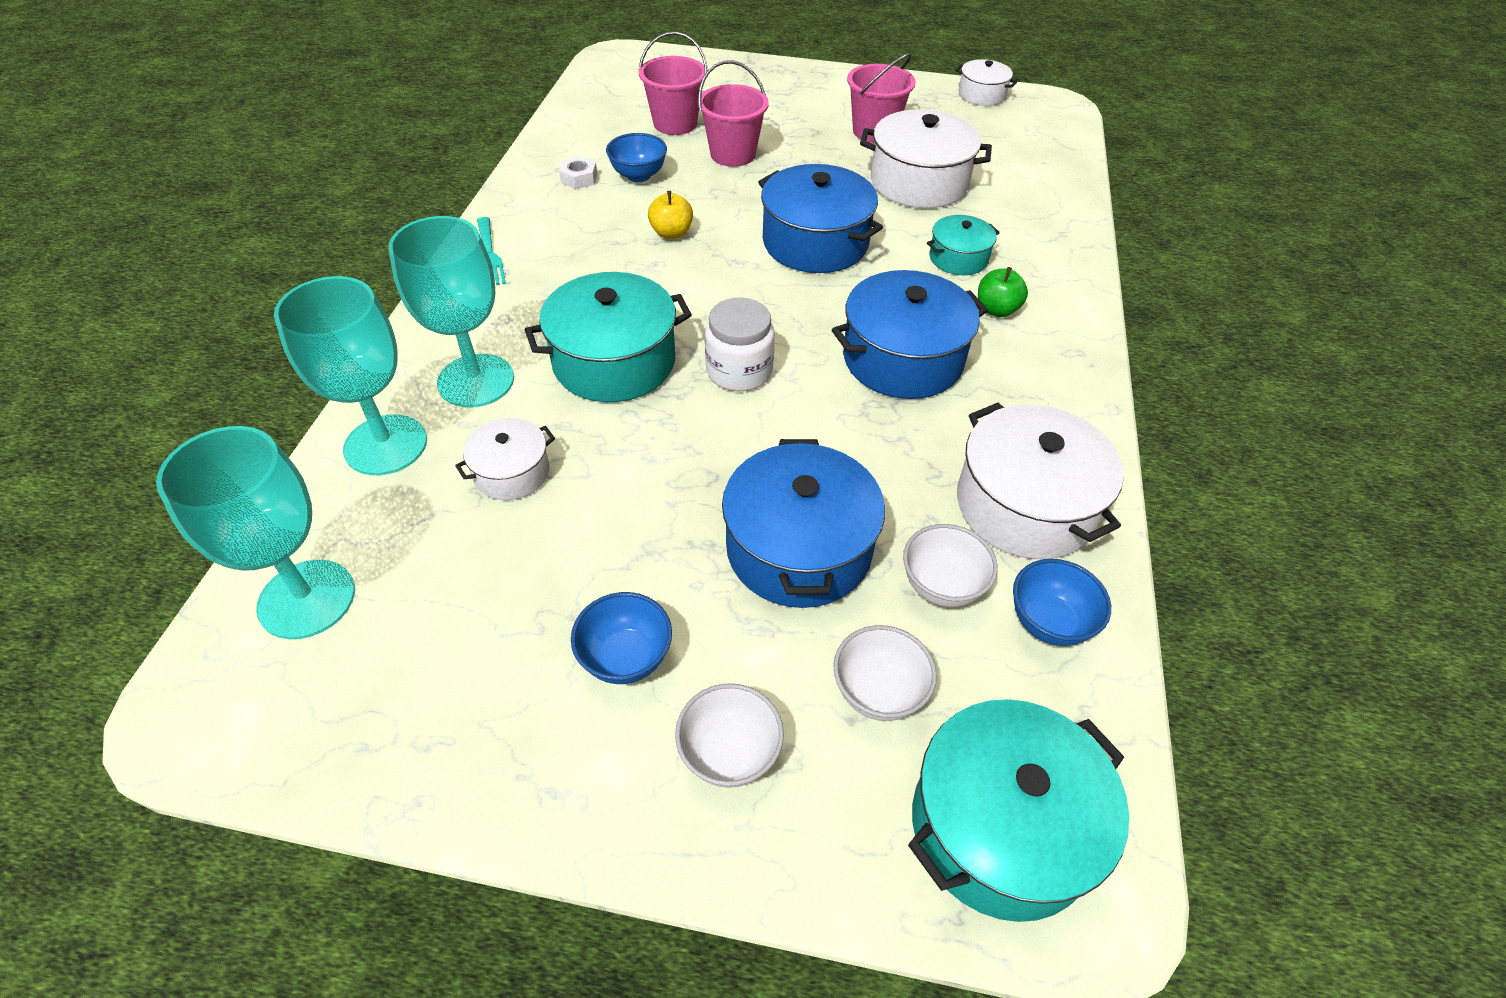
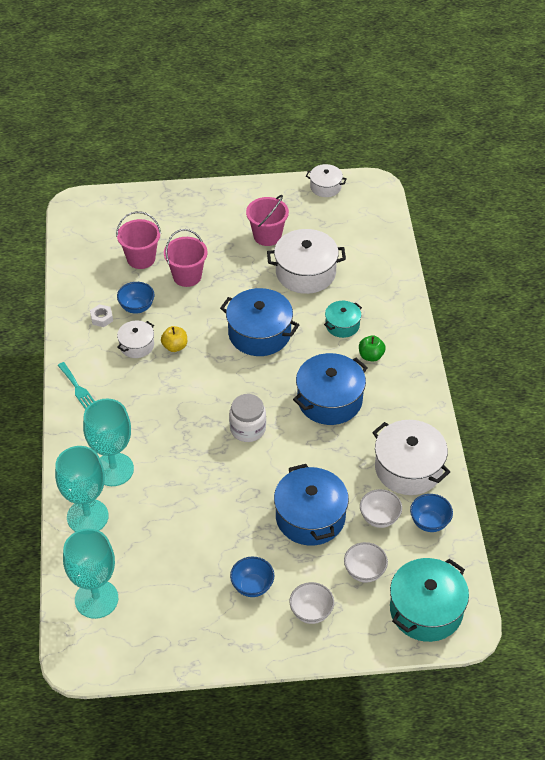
camera: 15 degrees left, 0 degrees up
(511, 472) = (158, 514): white pot -> white pot (136, 345)
(614, 361) = (180, 439): turquoise pot -> none

